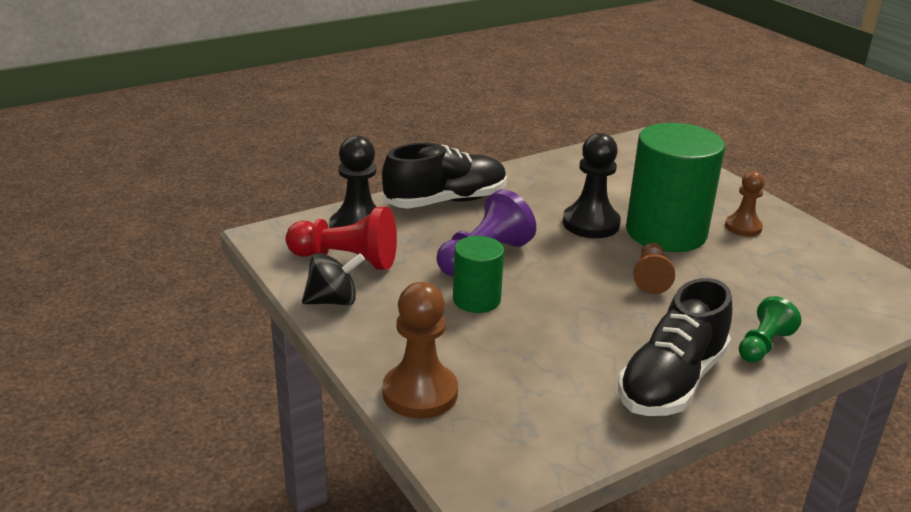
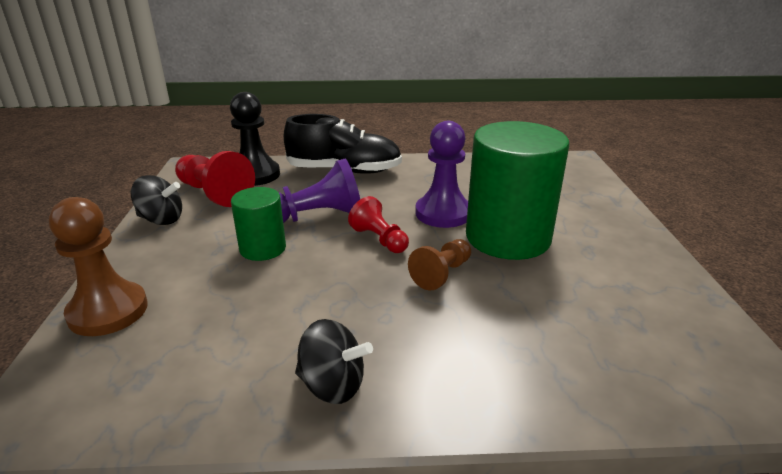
camera: 30 degrees right, 0 degrees up
(567, 263) = (379, 239): none -> red pawn
(590, 224) = (443, 213): black pawn -> purple pawn
(671, 381) = (333, 385): black shoe -> black spinning top
(743, 227) = (598, 252): brown pawn -> none
(763, 345) = (483, 382): green pawn -> none

